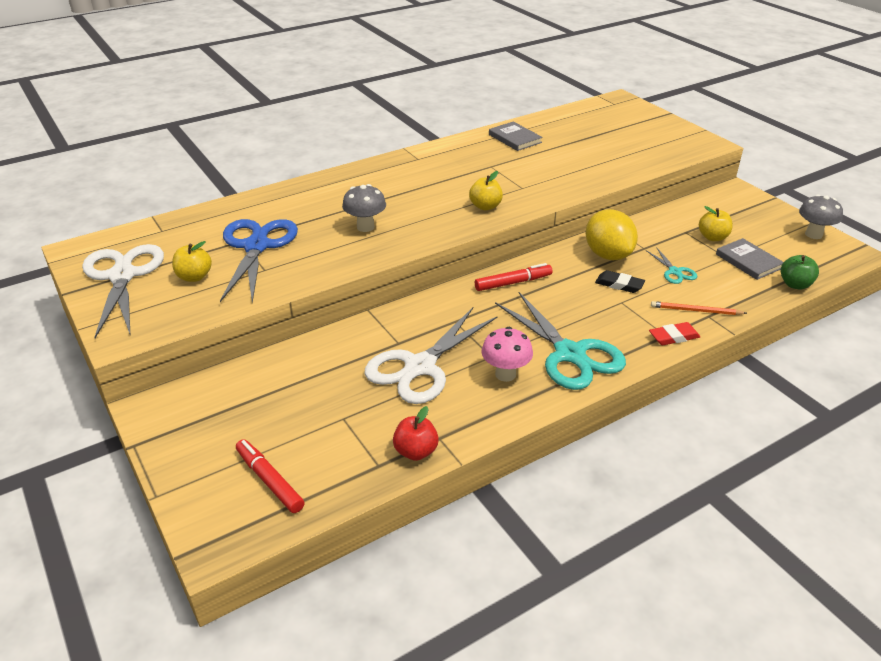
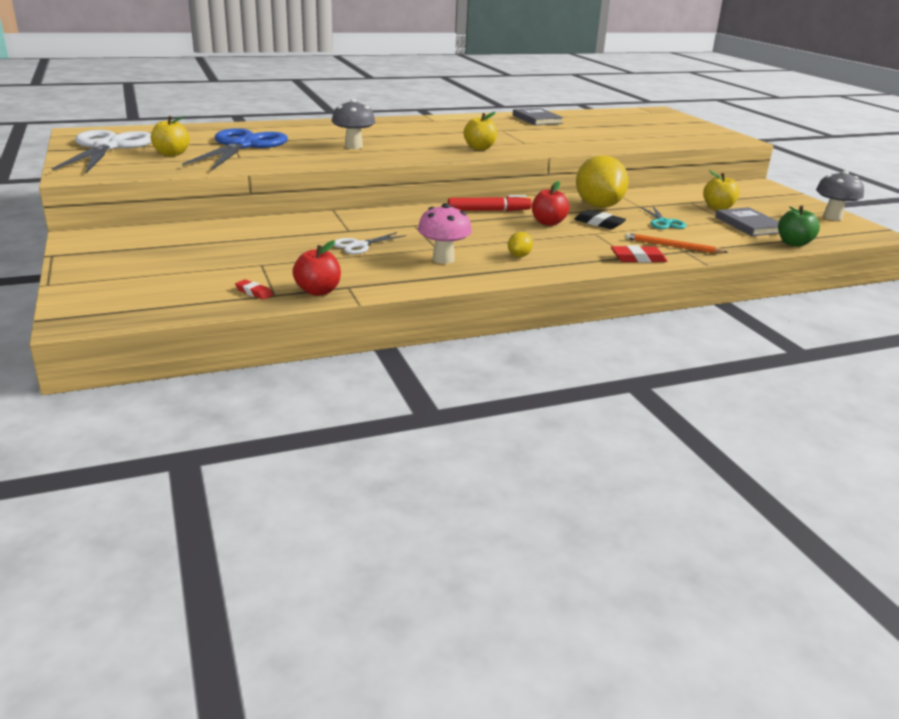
camera: 10 degrees right, 10 degrees down
(269, 480) = (161, 289): red marker -> none
(358, 466) = (254, 292): none -> red eraser
(420, 367) = (359, 245): white scissors -> white scissors, size x0.46
(570, 354) = (519, 256): turquoise scissors -> yellow lemon
(574, 293) = (548, 223): none -> red apple

